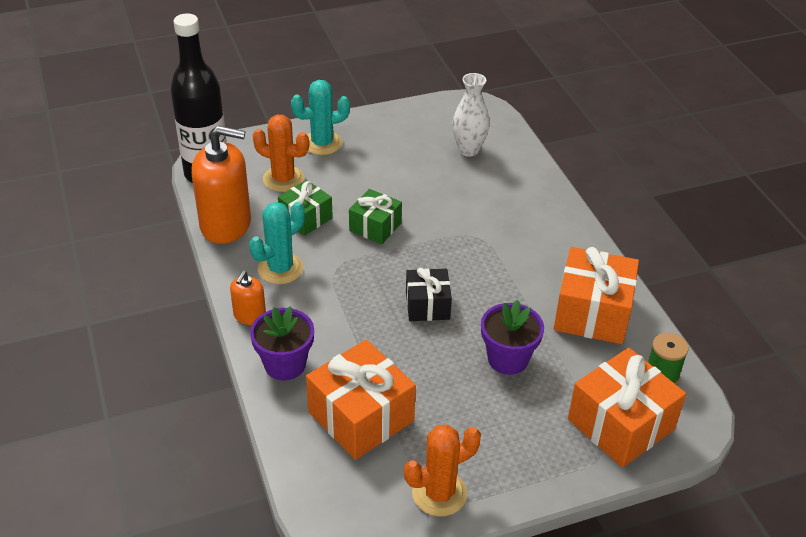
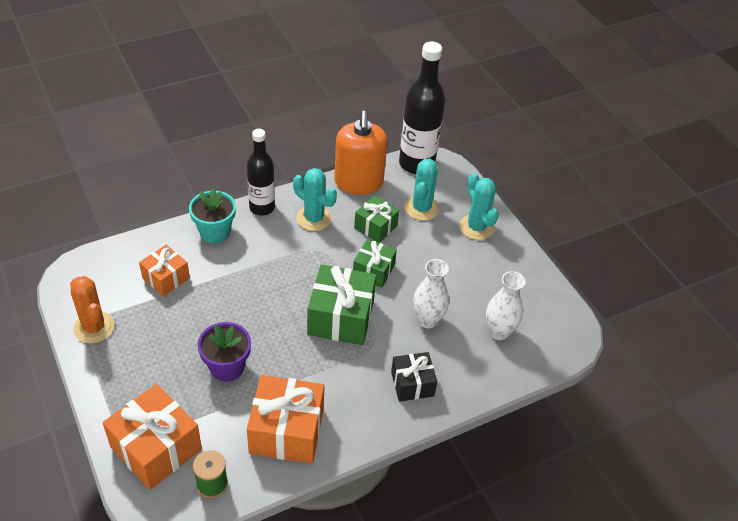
camera: 80 degrees right, 5 degrees up
(249, 316) = (262, 207): orange soap dispenser -> black bottle
(283, 179) = (421, 208): orange cactus -> turquoise cactus
(285, 364) = (215, 232): purple flower pot -> turquoise flower pot
(361, 416) = (166, 278): orange gift -> orange gift, size x0.60
(427, 305) = (283, 311): black gift -> black gift (412, 384)
(441, 259) = (341, 317): none -> green gift
(450, 195) = (427, 320): none -> white vase

